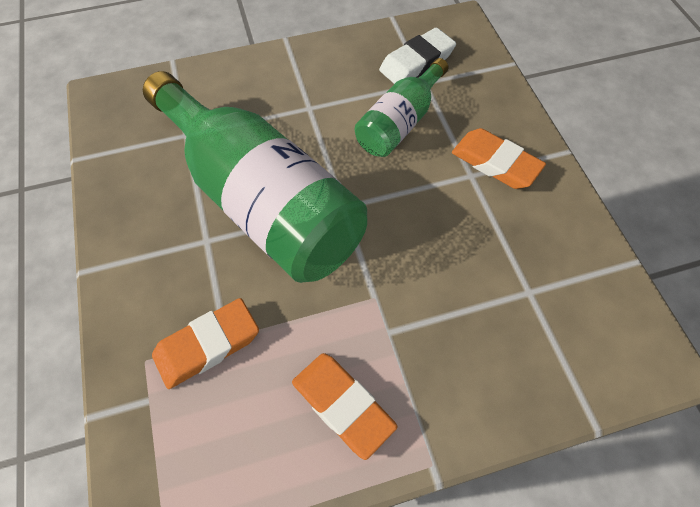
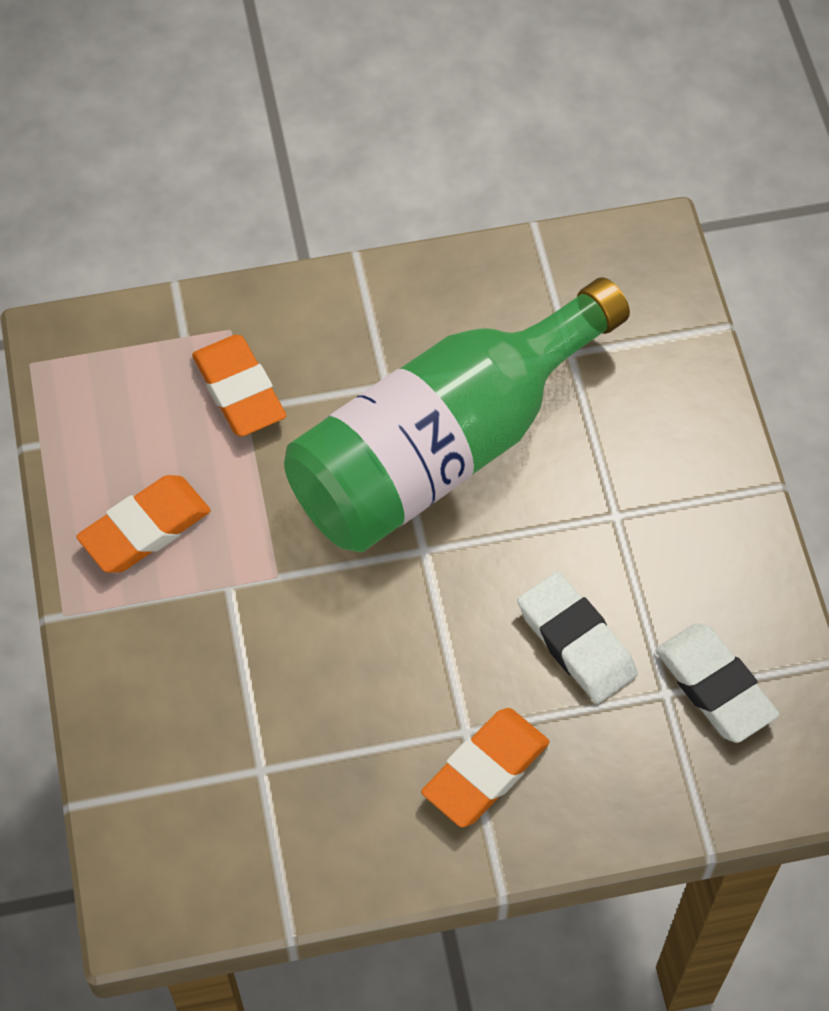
camera: 95 degrees right, 0 degrees up
(399, 123) = (576, 642): green bottle -> white eraser

